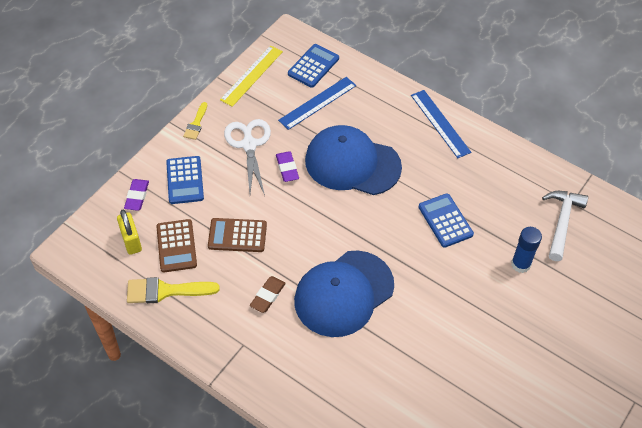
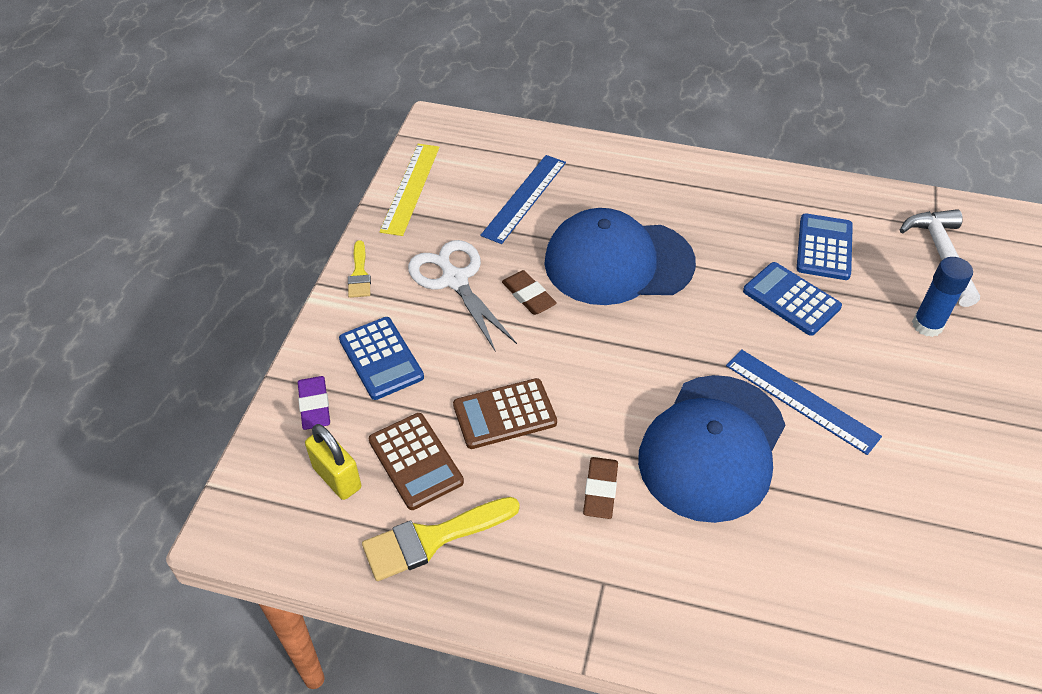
camera: 20 degrees left, 5 degrees down
(287, 168) = (528, 296): purple eraser -> brown eraser
(313, 66) = (492, 154): blue calculator -> blue calculator (824, 247)
(440, 123) = (705, 178): blue ruler -> blue ruler (801, 400)

